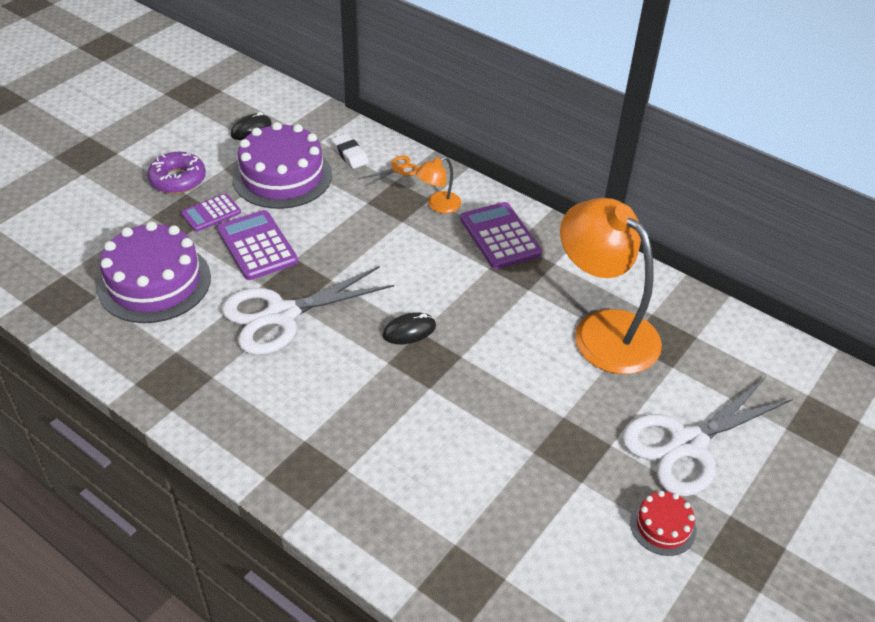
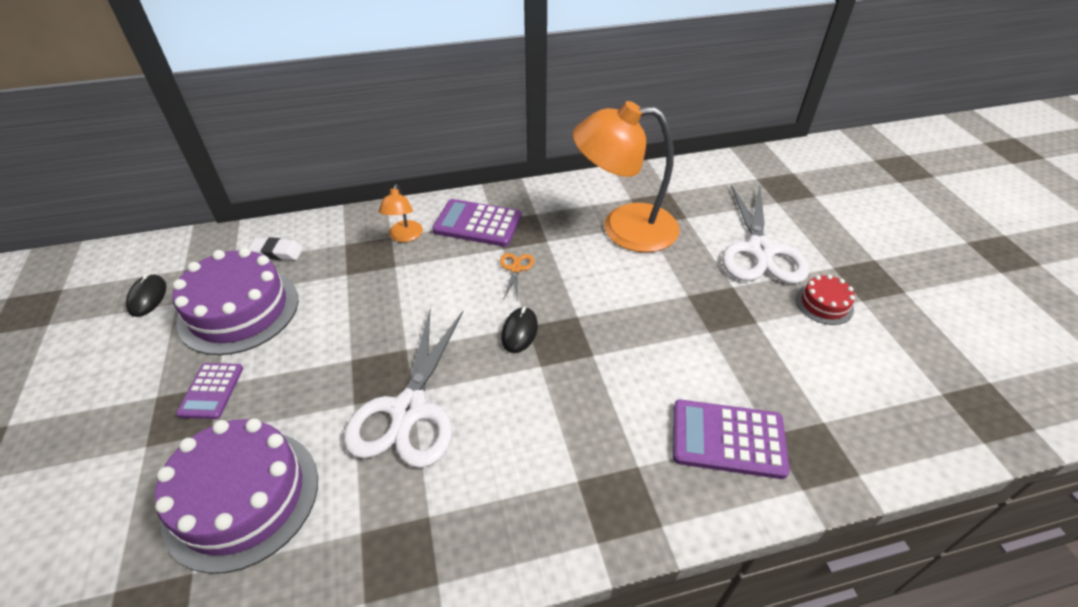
camera: 50 degrees left, 0 degrees up
(178, 179) = (127, 392): purple donut -> none
(257, 246) = (301, 379): purple calculator -> purple calculator (728, 439)
(398, 169) = (335, 235): orange scissors -> orange scissors (516, 269)

